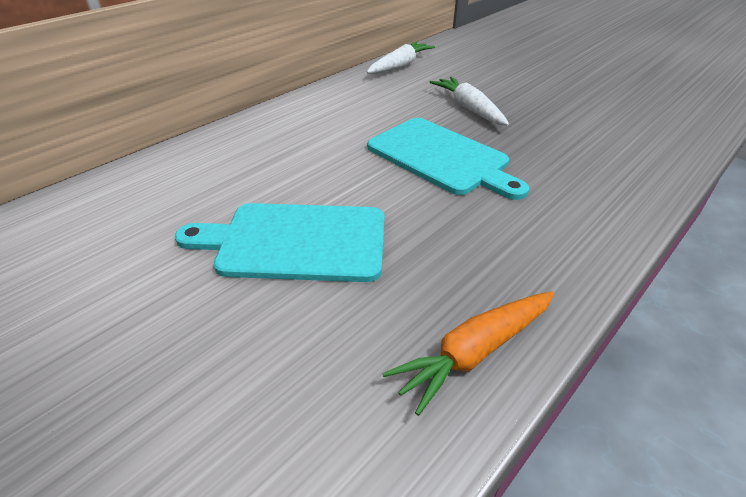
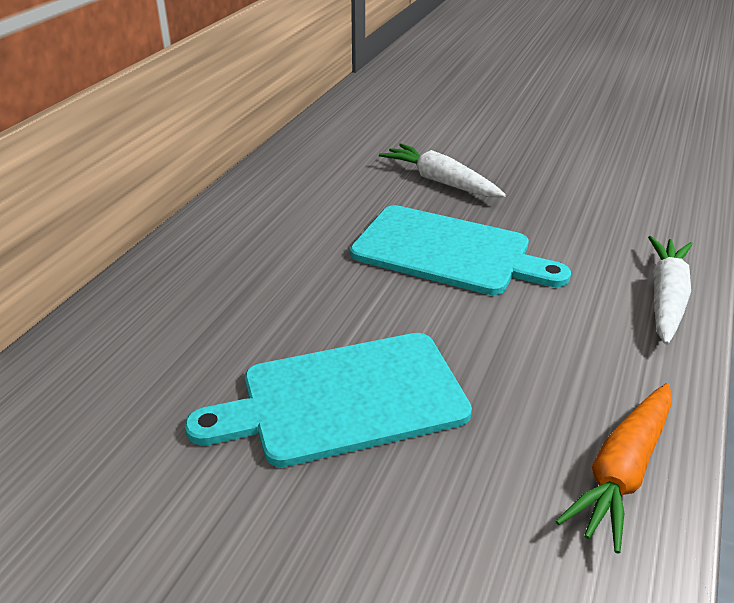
camera: 20 degrees left, 5 degrees down
(400, 66) = (319, 136): white carrot -> white carrot (666, 298)

